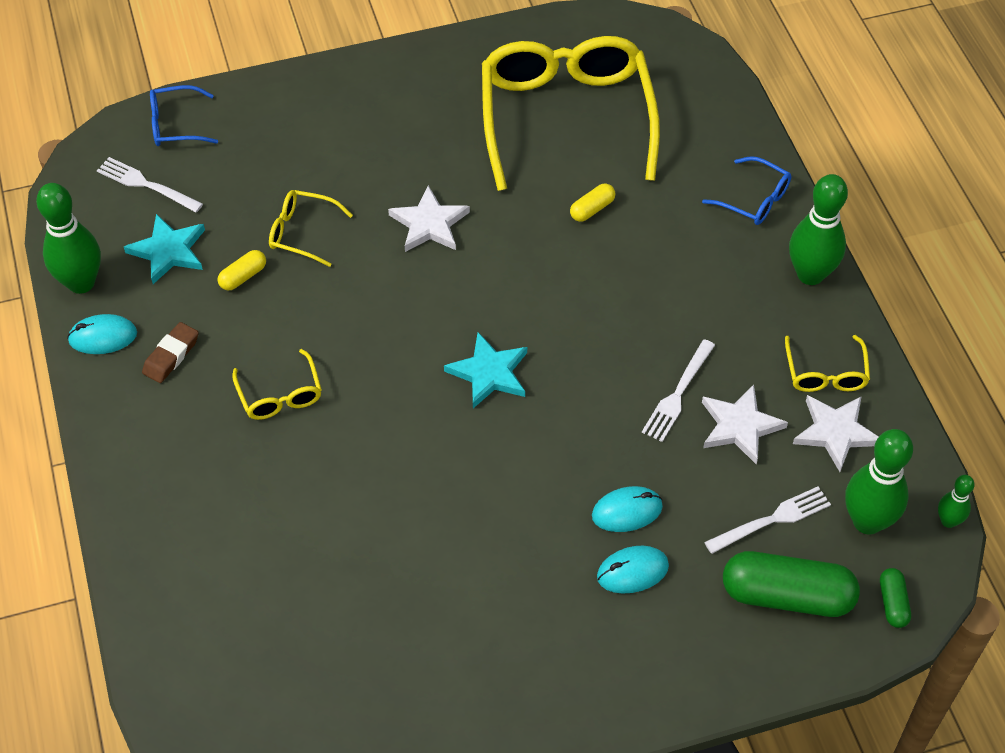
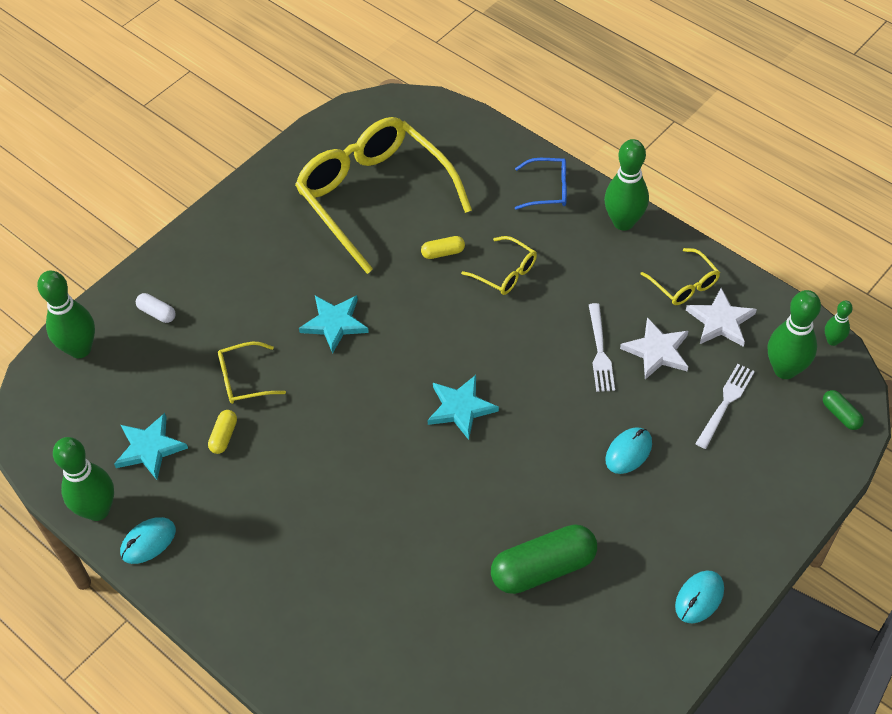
camera: 30 degrees left, 0 degrees up
(146, 184) = (91, 407): white fork -> none
(171, 356) = (214, 526): brown eraser -> none
(176, 125) = (80, 349): blue glasses -> green bowling pin
(270, 127) = (157, 313): none -> white capsule
(280, 395) = (321, 509): yellow glasses -> yellow glasses (505, 272)
(429, 224) = (334, 323): white star -> turquoise star
(592, 209) = (443, 253): yellow capsule -> yellow capsule turned 60 degrees clockwise
(632, 571) = (664, 491): turquoise mouse -> turquoise mouse (699, 598)
(787, 596) = (773, 449): green capsule -> green capsule (543, 568)

